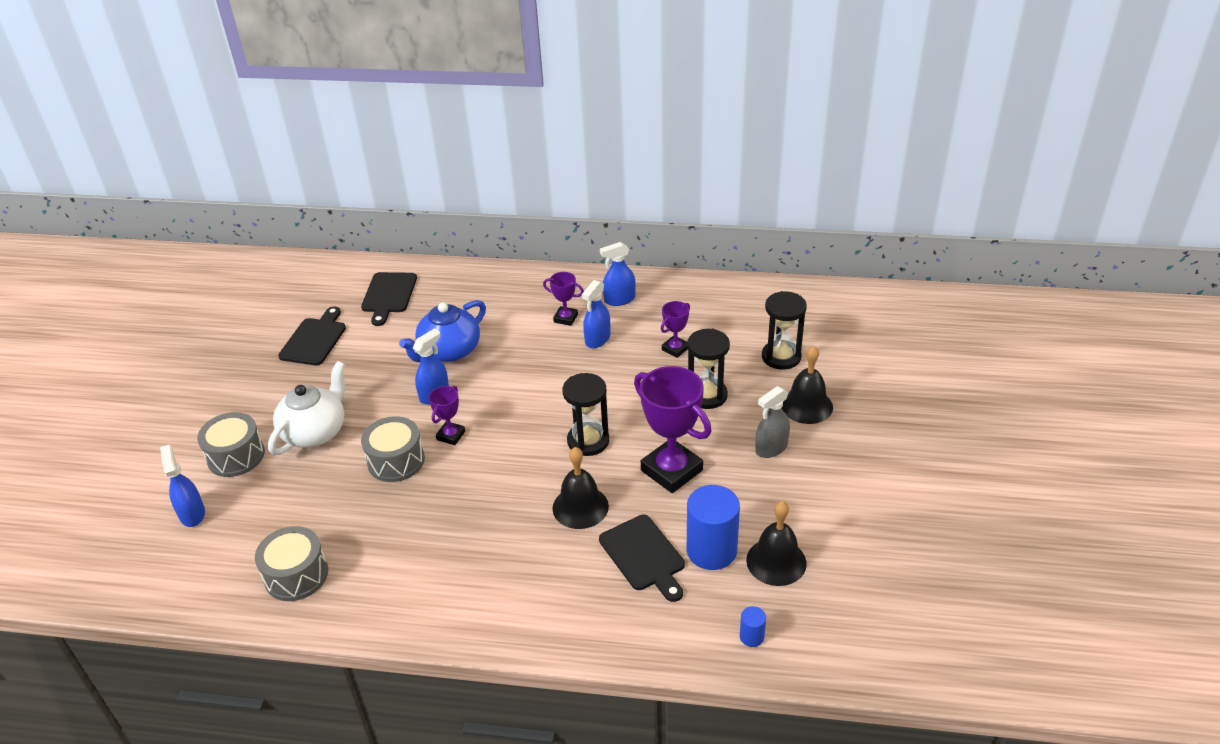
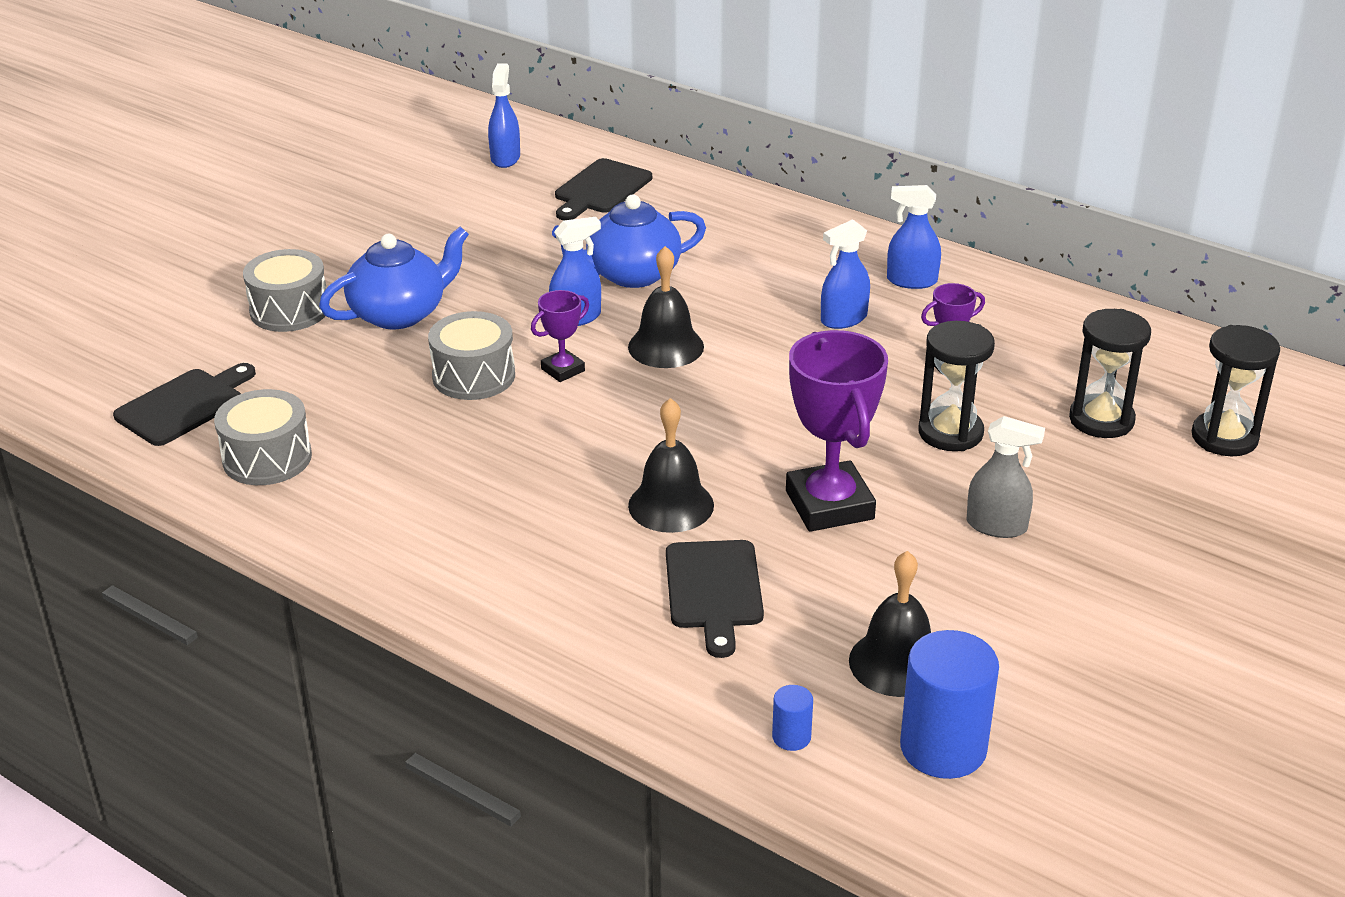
camera: 25 degrees right, 5 degrees down
(192, 514) = (198, 354): blue spray bottle -> blue spray bottle (505, 158)
(314, 339) = (472, 212): black cutting board -> black cutting board (184, 405)
(315, 432) = (399, 314): white teapot -> blue teapot
(565, 318) = (817, 281): purple trophy -> none
(588, 441) = (739, 433): black hourglass -> black hourglass (1224, 437)
(711, 550) = (813, 617): blue cylinder -> blue cylinder (943, 748)
(771, 448) = (997, 526): grey spray bottle -> grey spray bottle turned 150 degrees counterclockwise
(806, 405) = (1093, 491): black bell -> black bell (666, 346)

